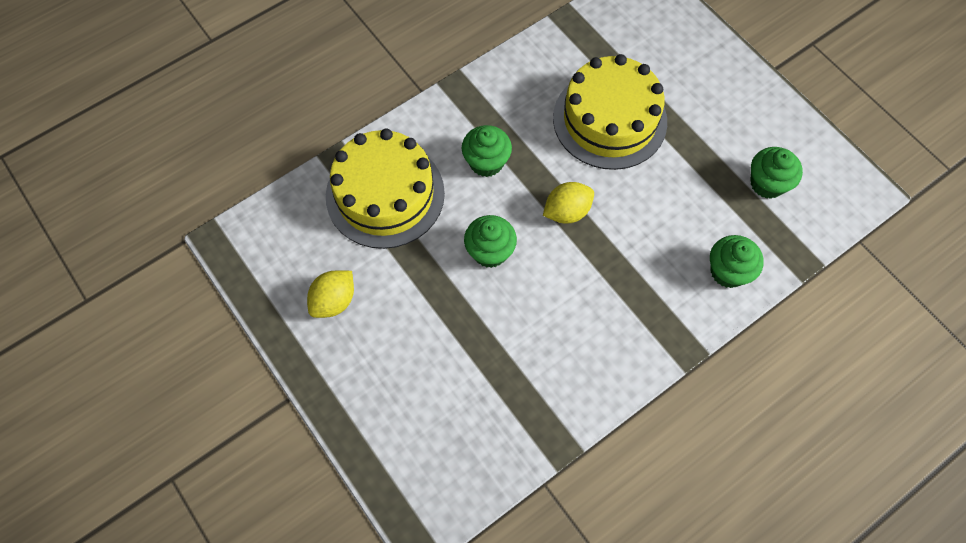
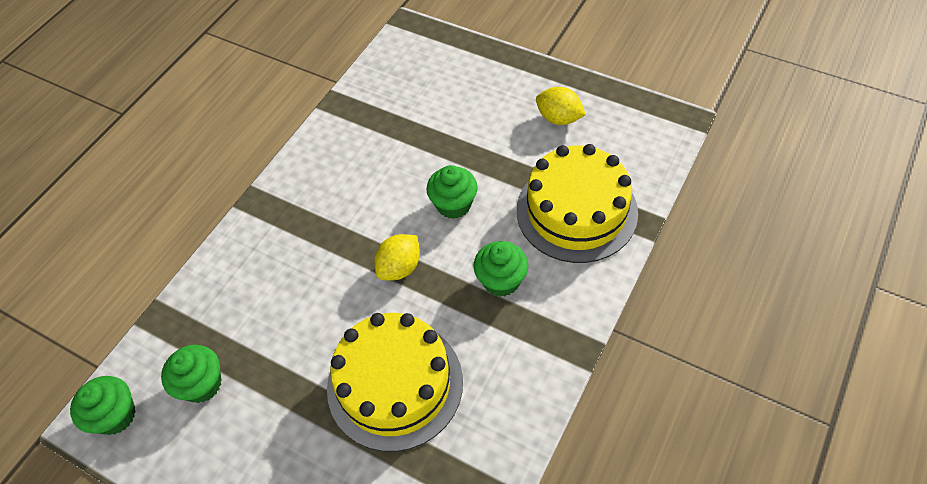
camera: 160 degrees right, 10 degrees down
(334, 301) = (559, 118): yellow lemon -> yellow lemon turned 75 degrees counterclockwise
(728, 271) = (228, 278): green cupcake -> green cupcake (116, 415)

